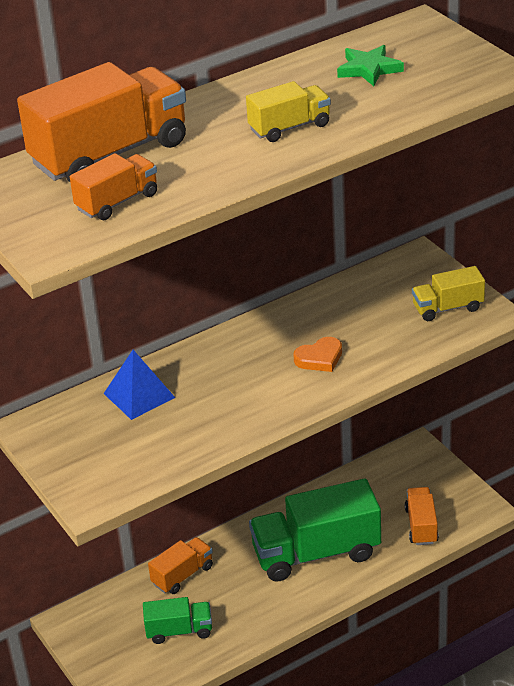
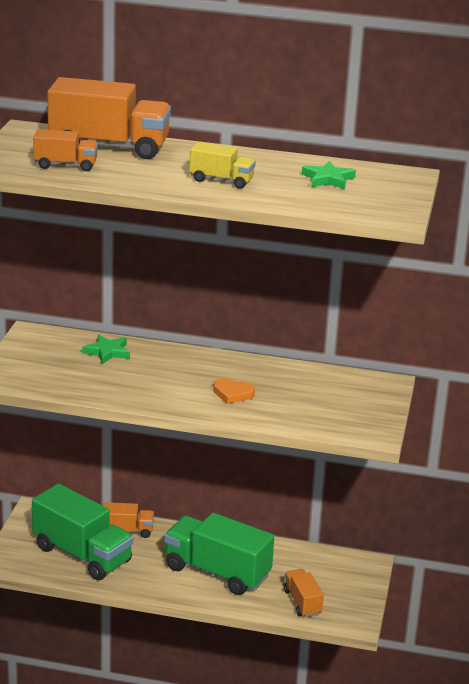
camera: 40 degrees right, 10 degrees down
(139, 395) = (107, 352): blue pyramid -> green star
(179, 631) = (82, 554): green truck -> green truck, size x1.94
(421, 526) = (302, 602): orange truck -> orange truck turned 60 degrees counterclockwise
(448, 308) = (355, 416): yellow truck -> none

